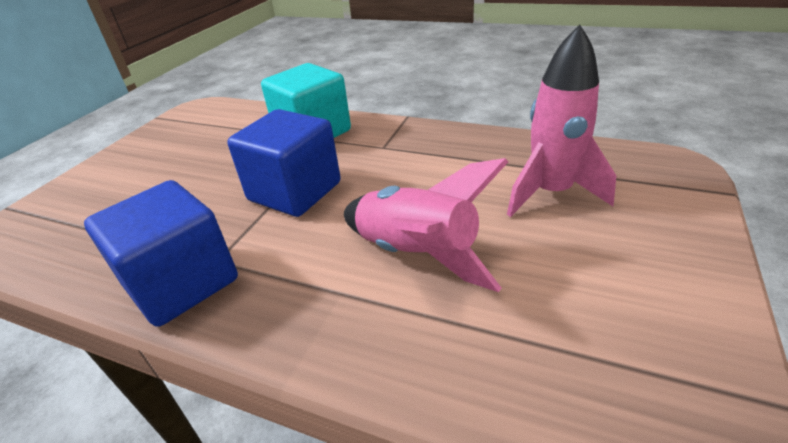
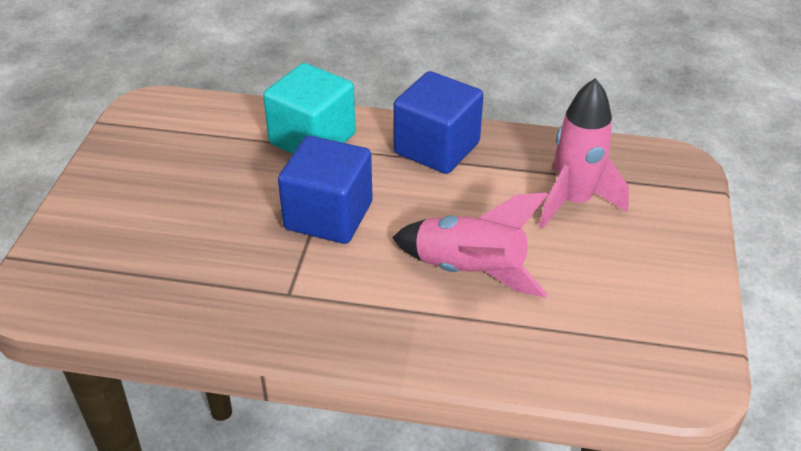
camera: 15 degrees left, 5 degrees up
(182, 282) = (268, 317): blue cube -> blue cube (437, 148)

